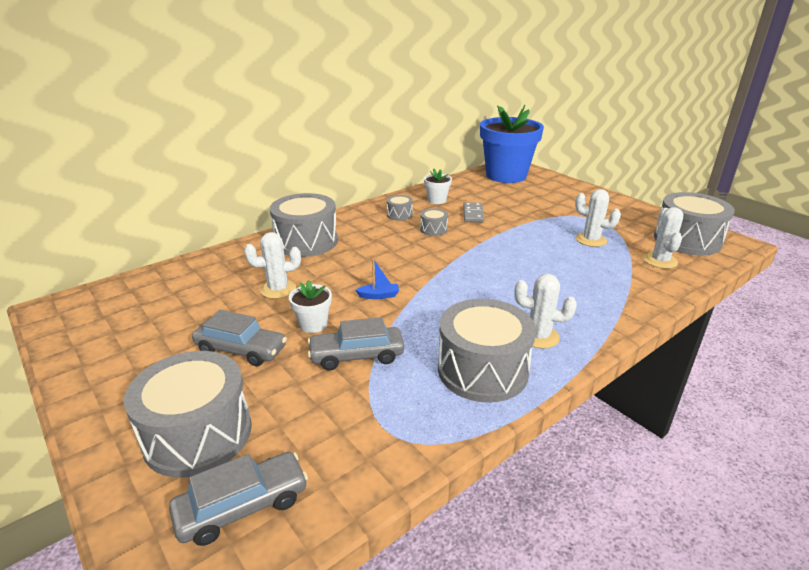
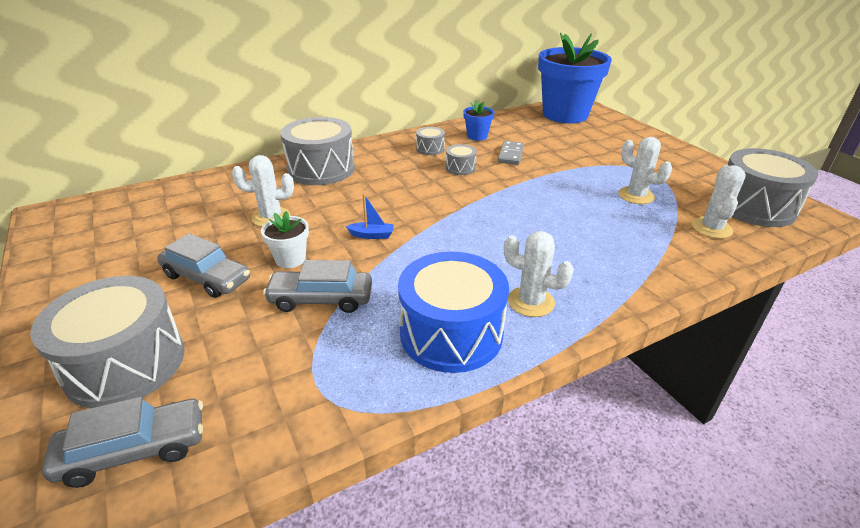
camera: 10 degrees right, 5 degrees up
(437, 200) = (477, 136): white flower pot -> blue flower pot
(482, 370) = (451, 333): grey drum -> blue drum

